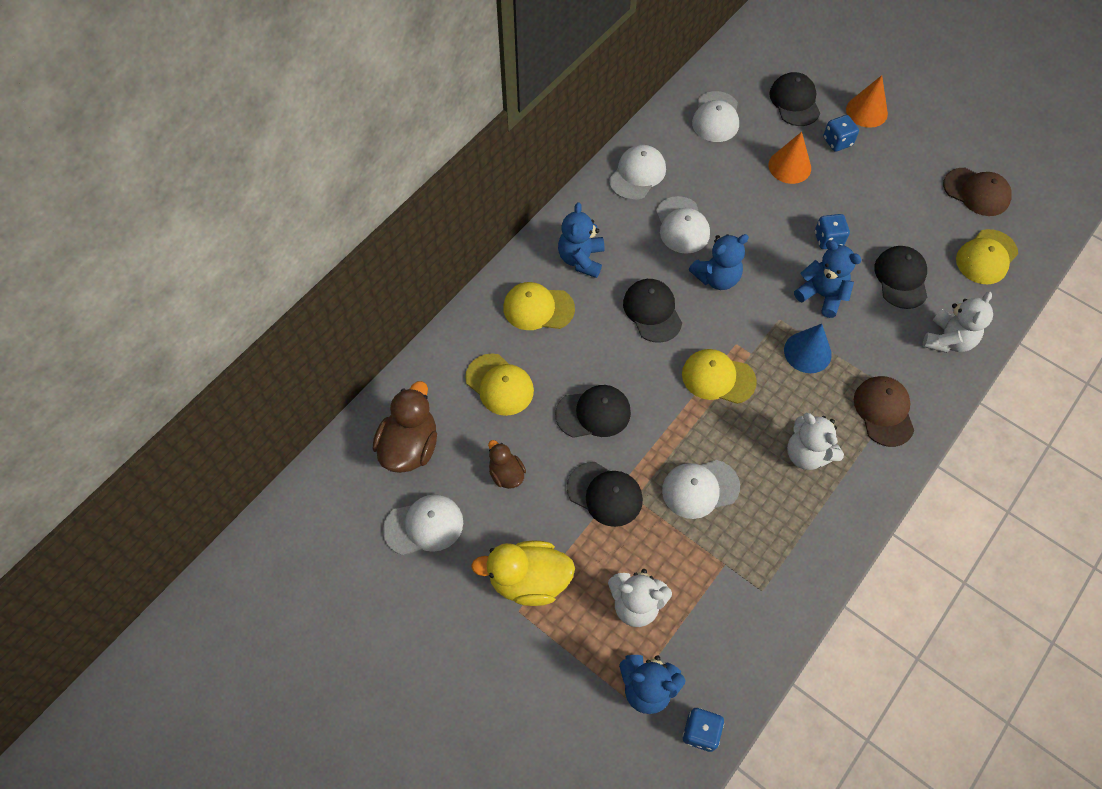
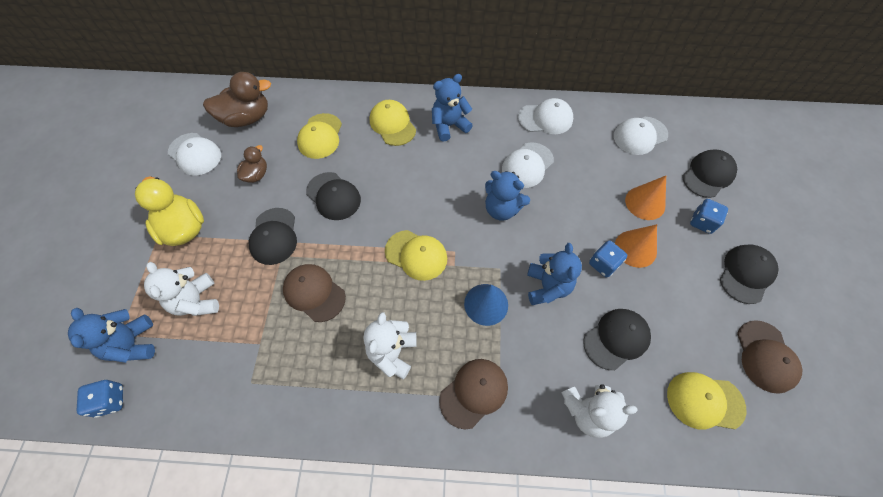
camera: 55 degrees right, 0 degrees up
(652, 311) = (440, 186): black cap -> black cap (746, 274)
(700, 489) = (314, 293): white cap -> brown cap
(718, 378) = (416, 255): yellow cap -> yellow cap turned 135 degrees clockwise
(866, 111) = (754, 227): orange cone -> orange cone (635, 248)

